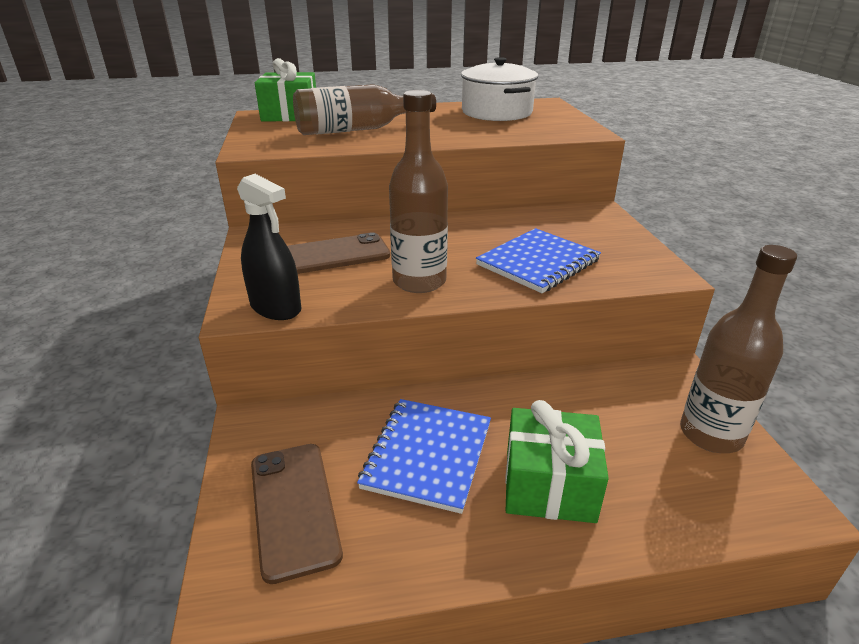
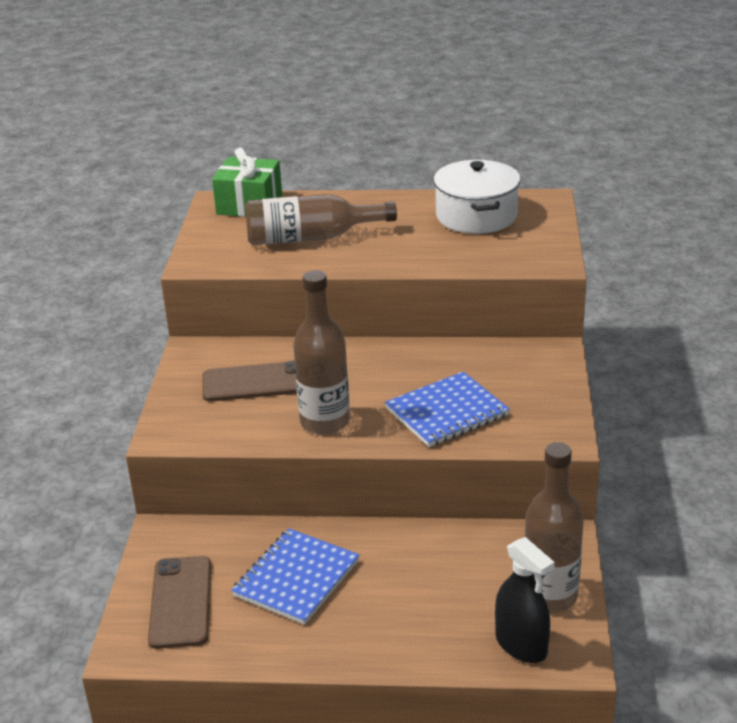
camera: 15 degrees right, 0 degrees up
(276, 308) = (192, 435): black spray bottle -> black spray bottle (521, 645)
(549, 485) = (384, 615): green gift -> none

